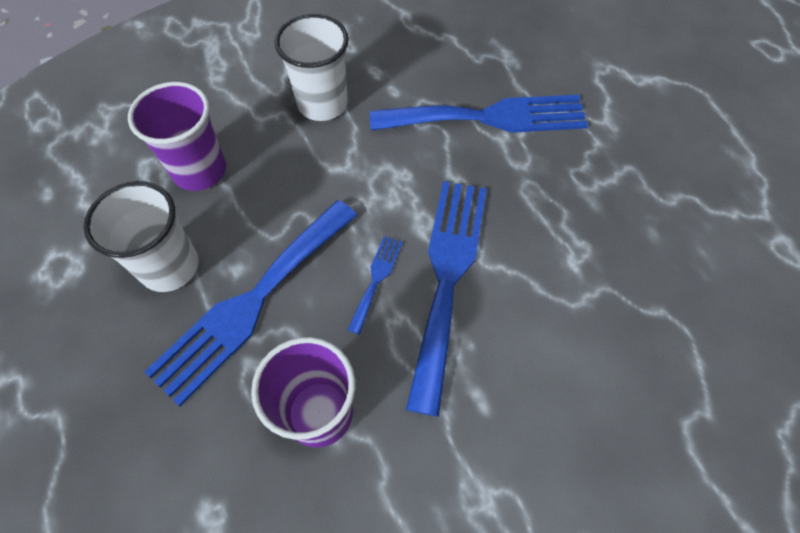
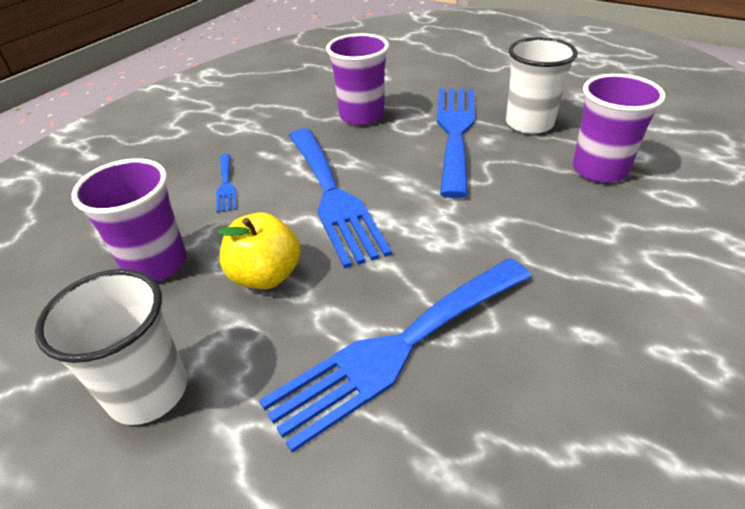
camera: 150 degrees right, 20 degrees down
(322, 104) = (588, 266): white cup -> white cup (148, 391)
(376, 279) = (386, 173): blue fork -> blue fork (226, 185)
(549, 217) = (266, 275): none -> yellow apple
(640, 282) = (156, 263): none -> purple cup

